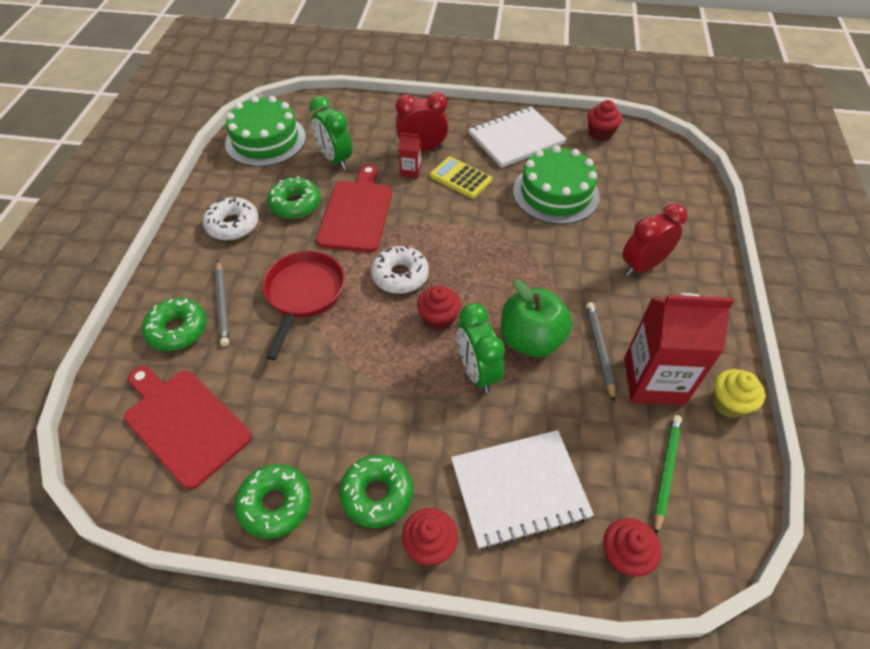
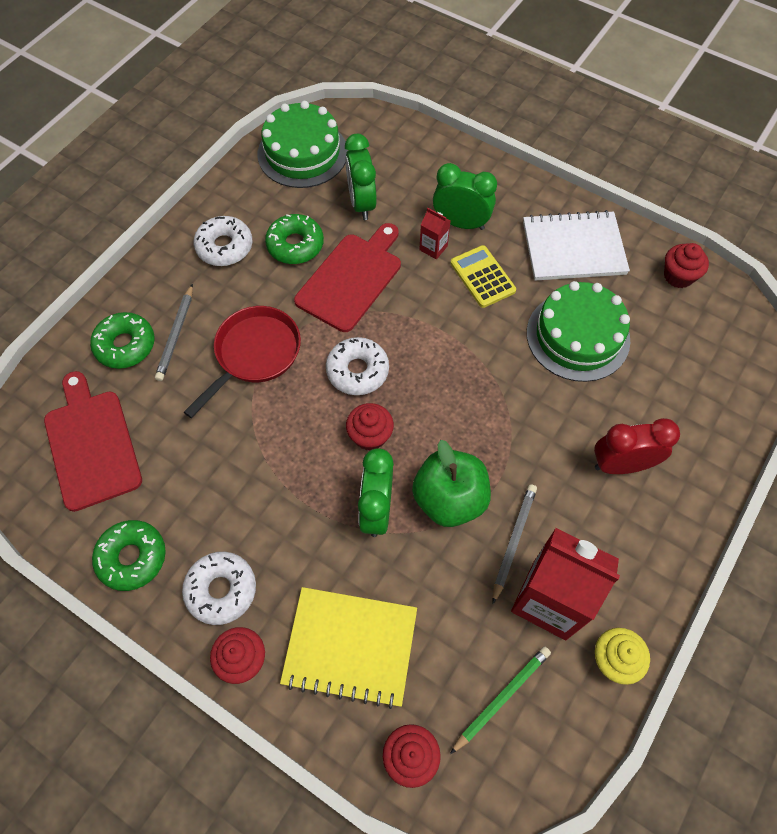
camera: 25 degrees right, 10 degrees up
(377, 494) = (221, 590): green donut -> white donut
(422, 149) = (461, 223): red clock -> green clock
(519, 489) = (350, 646): white notebook -> yellow notebook

